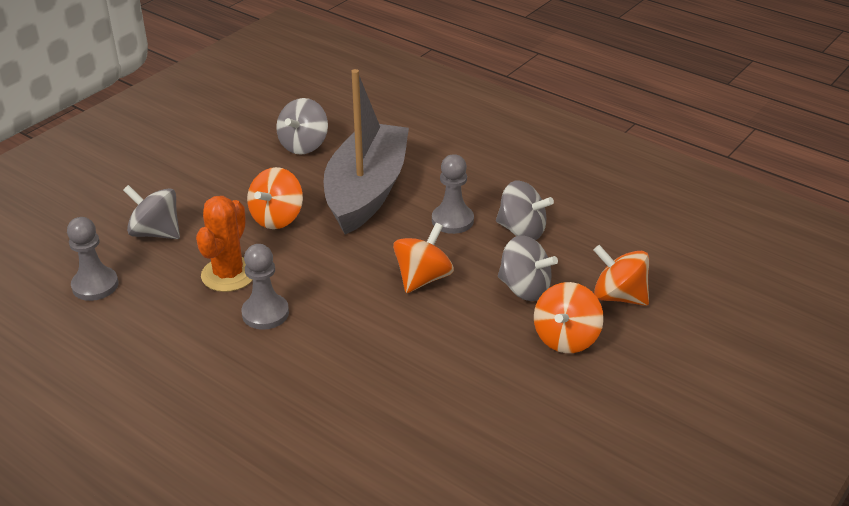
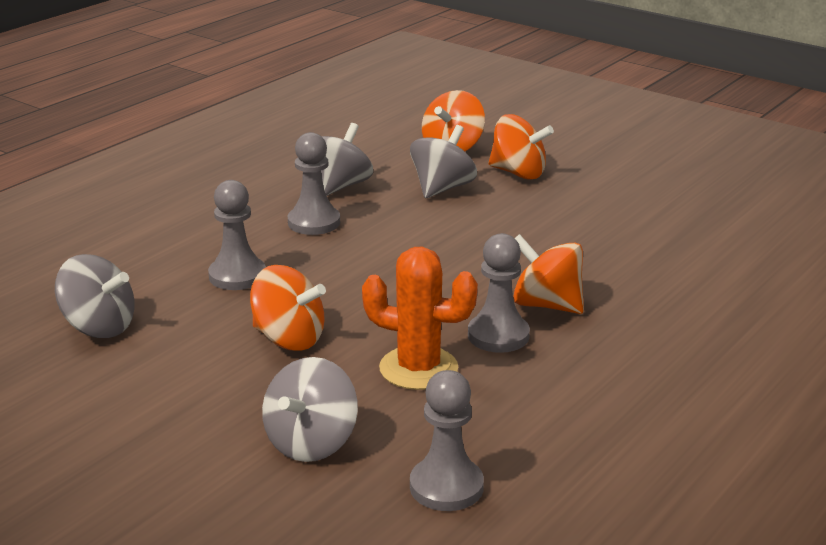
camera: 90 degrees left, 10 degrees down
(367, 191) = (237, 276): grey boat -> grey pawn
(423, 278) = (426, 239): orange spinning top -> orange spinning top (546, 305)

